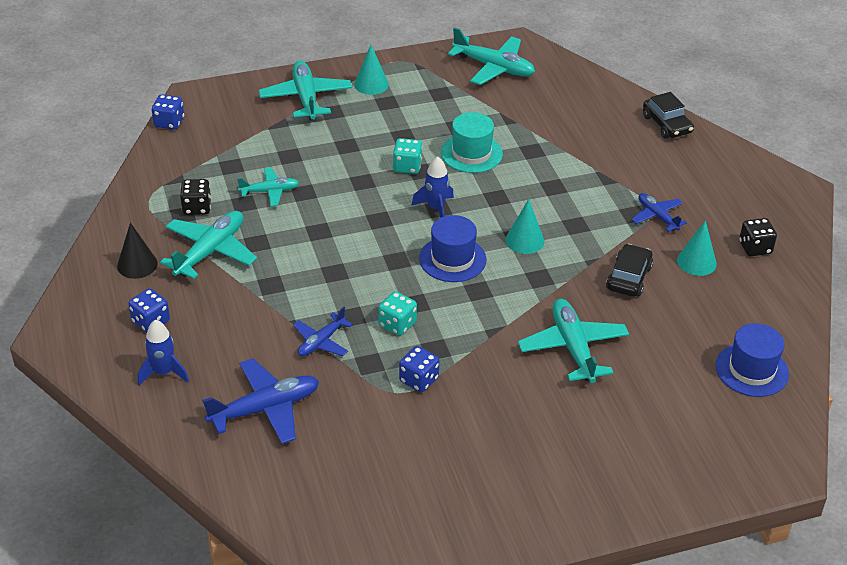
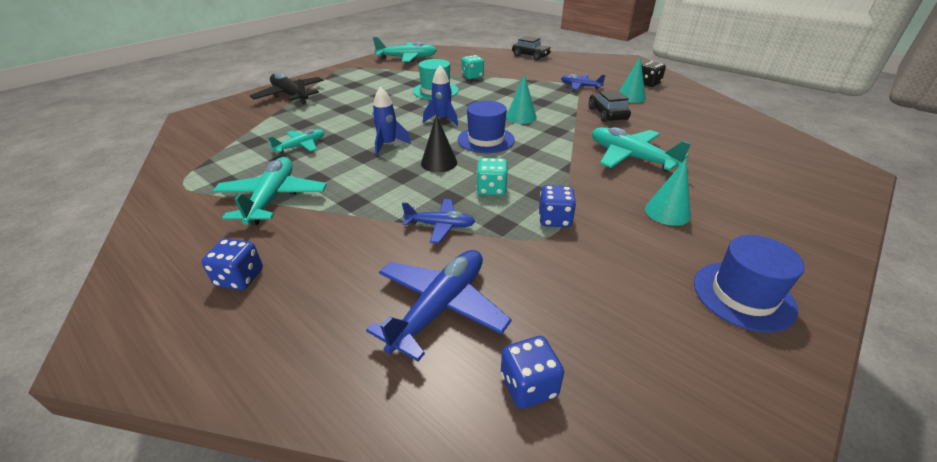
camera: 30 degrees left, 5 degrees down
(137, 264) = (195, 234): black cone -> black cone (439, 162)
(163, 372) = (288, 323): blue rocket -> blue rocket (388, 145)
(169, 122) = (177, 133): blue dice -> blue dice (528, 386)
(197, 207) = (238, 174): black dice -> none
(306, 98) = (290, 95): turquoise plane -> black plane
(321, 342) = (440, 225): blue plane -> blue plane turned 90 degrees counterclockwise
(371, 84) = (334, 80): turquoise cone -> turquoise cone (667, 212)
(407, 166) = (399, 106): turquoise dice -> turquoise dice (472, 76)
(752, 370) = (742, 131): blue hat -> blue hat (743, 295)

